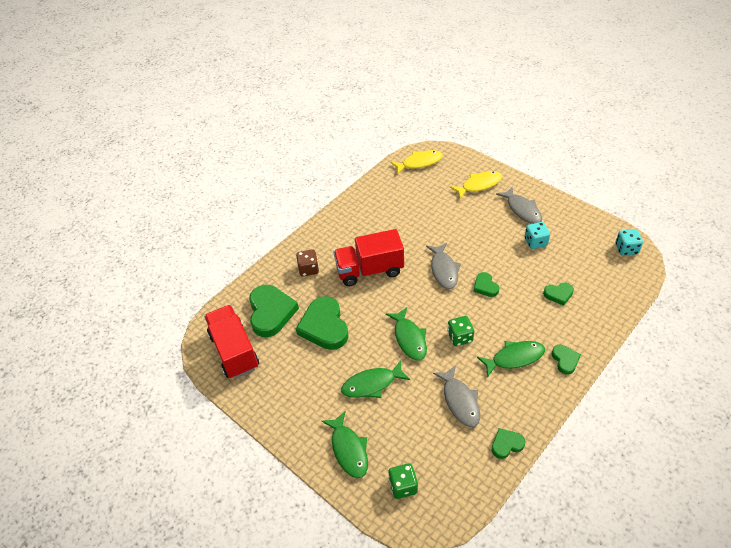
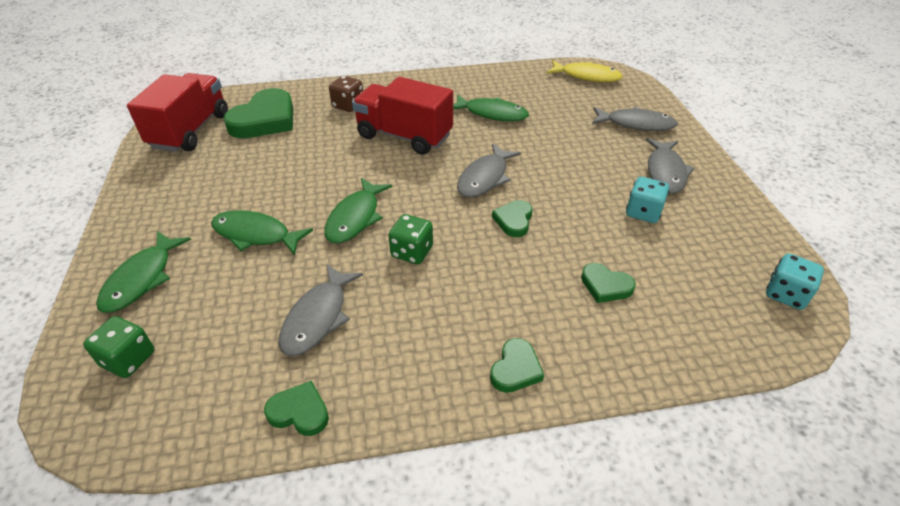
camera: 35 degrees right, 5 degrees down
(324, 326) = (291, 157): green heart -> none
(479, 185) = (636, 124): yellow fish -> grey fish
(514, 358) = (448, 318): green fish -> green fish (492, 113)

